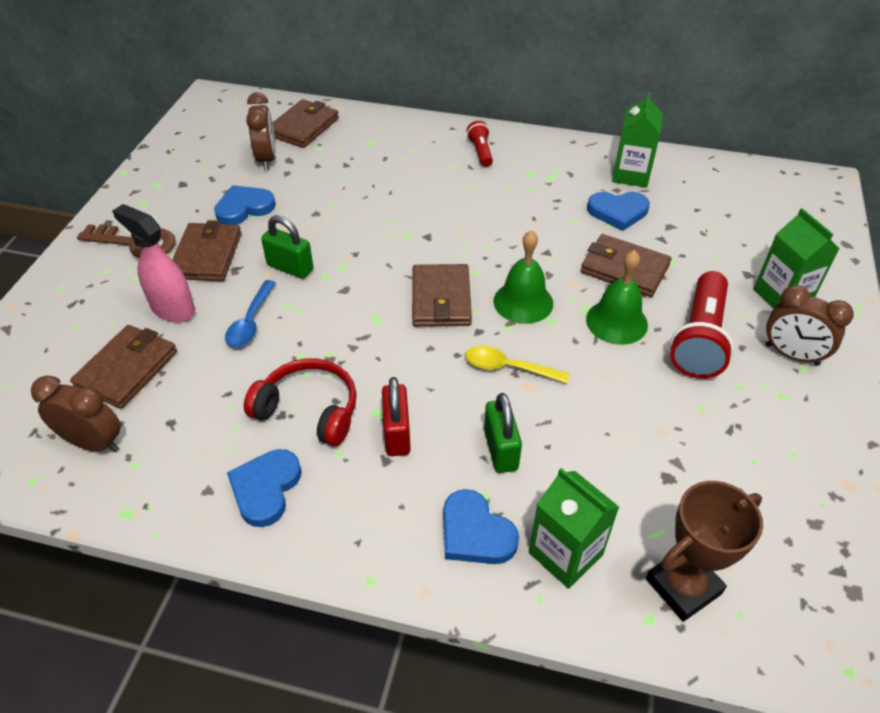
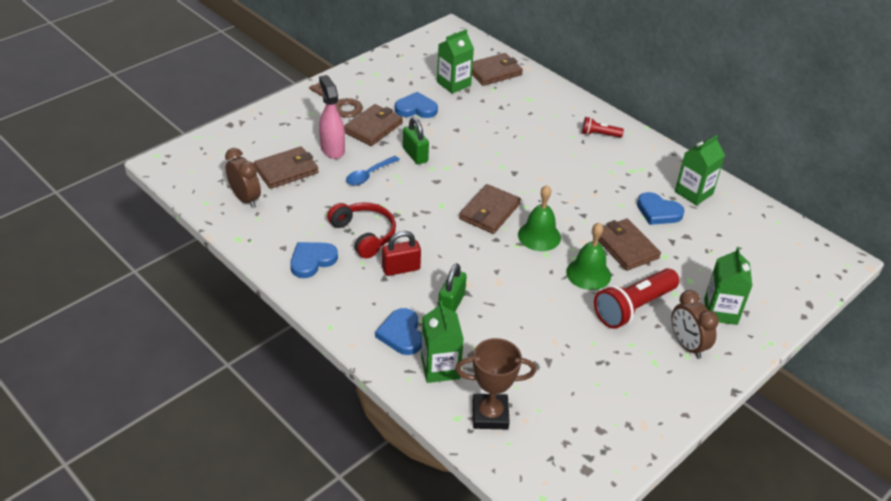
camera: 30 degrees right, 5 degrees down
(267, 159) = (453, 84): brown clock -> green carton
(397, 434) = (401, 268): red padlock -> red padlock turned 45 degrees clockwise
(480, 152) = (599, 134): red flashlight -> red flashlight turned 105 degrees counterclockwise
(508, 367) = (495, 266): yellow spoon -> none

